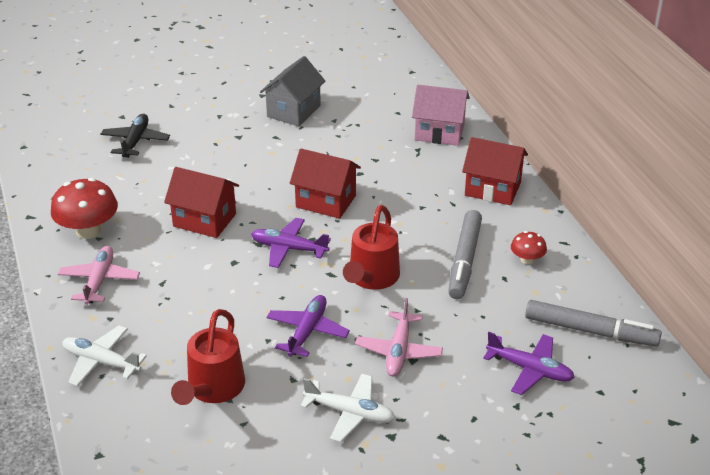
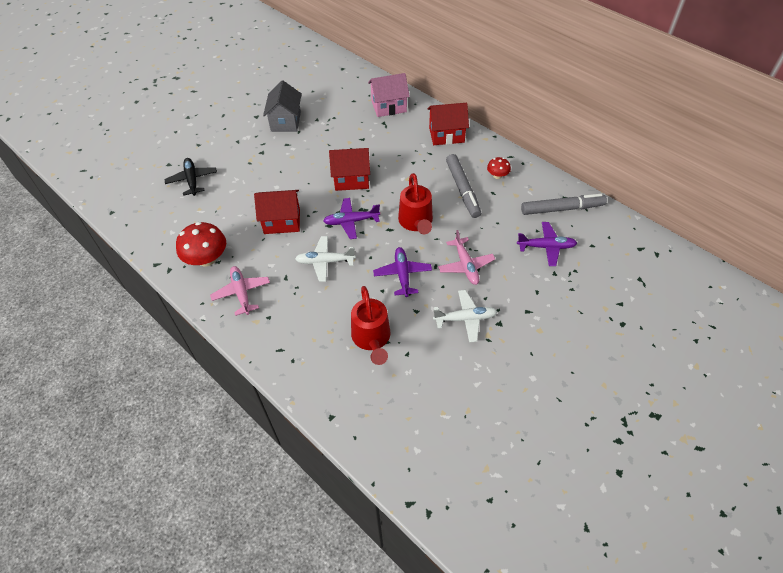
camera: 25 degrees left, 15 degrees up
(101, 362) = (285, 351): white plane -> white plane (325, 262)

